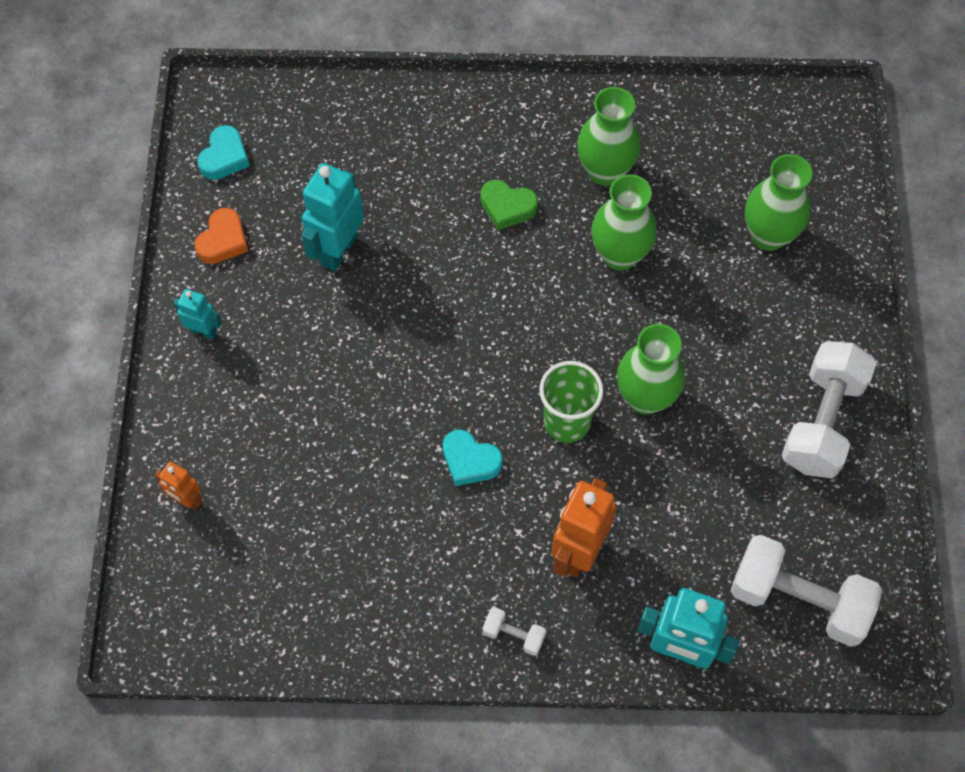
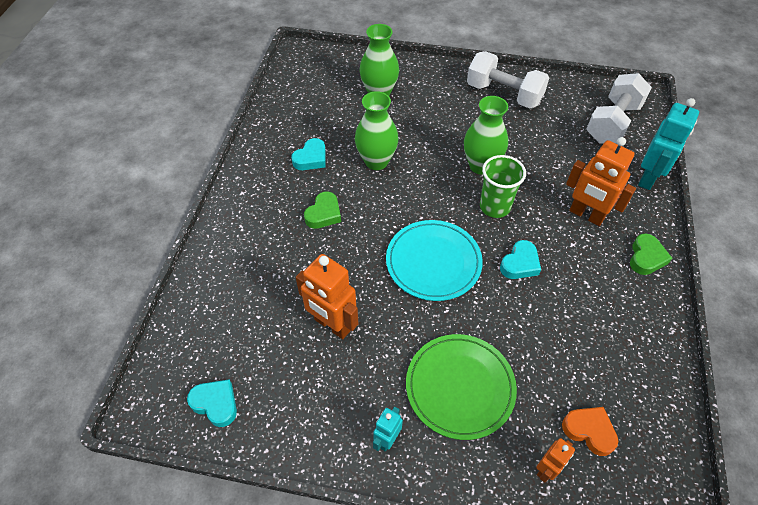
camera: 80 degrees left, 10 degrees down
(223, 240) = (300, 413): orange heart -> orange heart (589, 431)
(275, 400) = (460, 387): none -> green plate
(338, 250) = (332, 325): turquoise robot -> orange robot
(452, 351) = (433, 262): none -> turquoise plate
(513, 635) = (646, 257): white dumbbell -> green heart
(605, 171) = (311, 158): green vase -> turquoise heart

